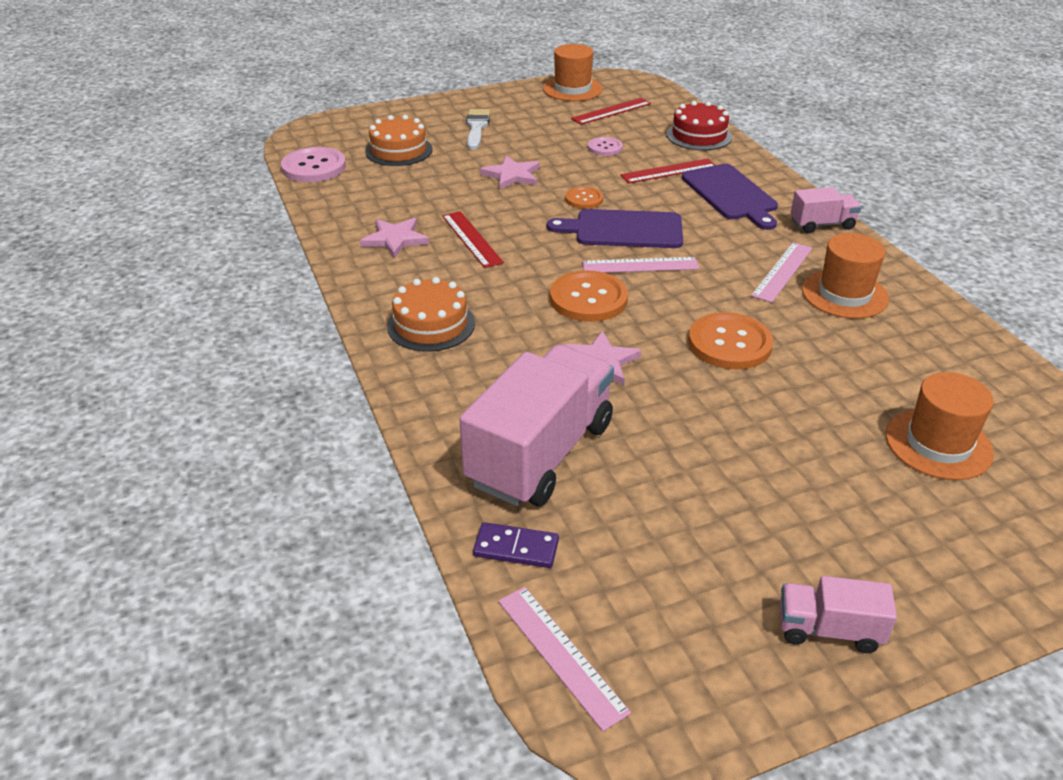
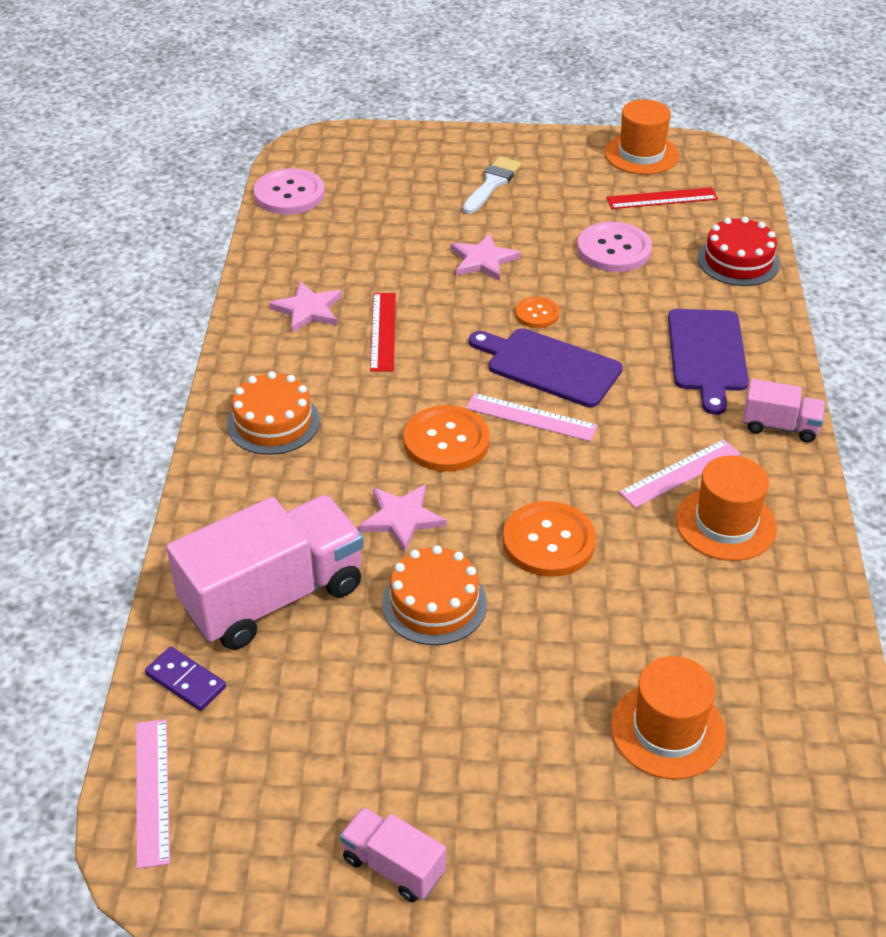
camera: 25 degrees right, 5 degrees up
(399, 150) = (388, 194): orange cake -> orange cake (434, 603)
(605, 148) = (614, 249): pink button -> pink button, size x1.76
(668, 171) = (661, 302): red ruler -> none

